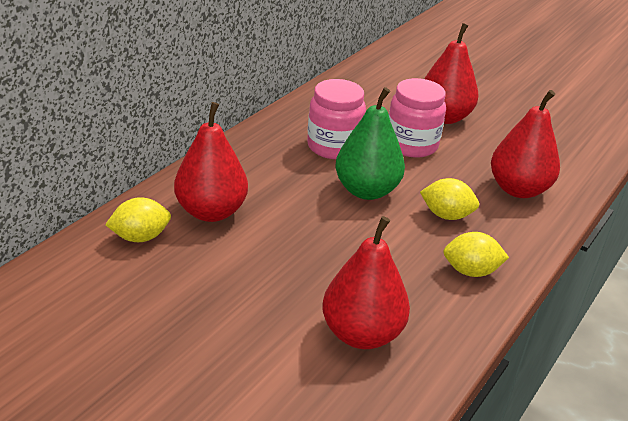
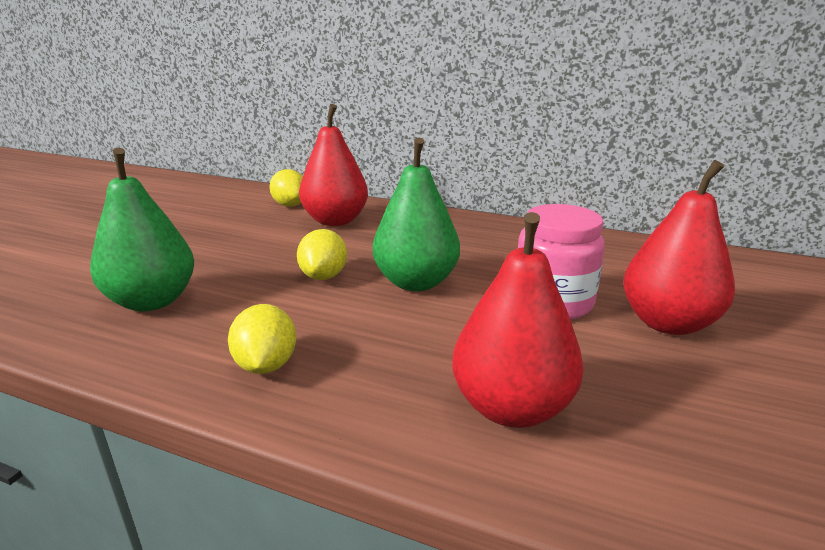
camera: 80 degrees right, 10 degrees down
(333, 146) = (495, 257): pink jar -> none
(362, 334) = (152, 301): red pear -> green pear
(446, 215) = (392, 339): yellow lemon -> yellow lemon (324, 276)

